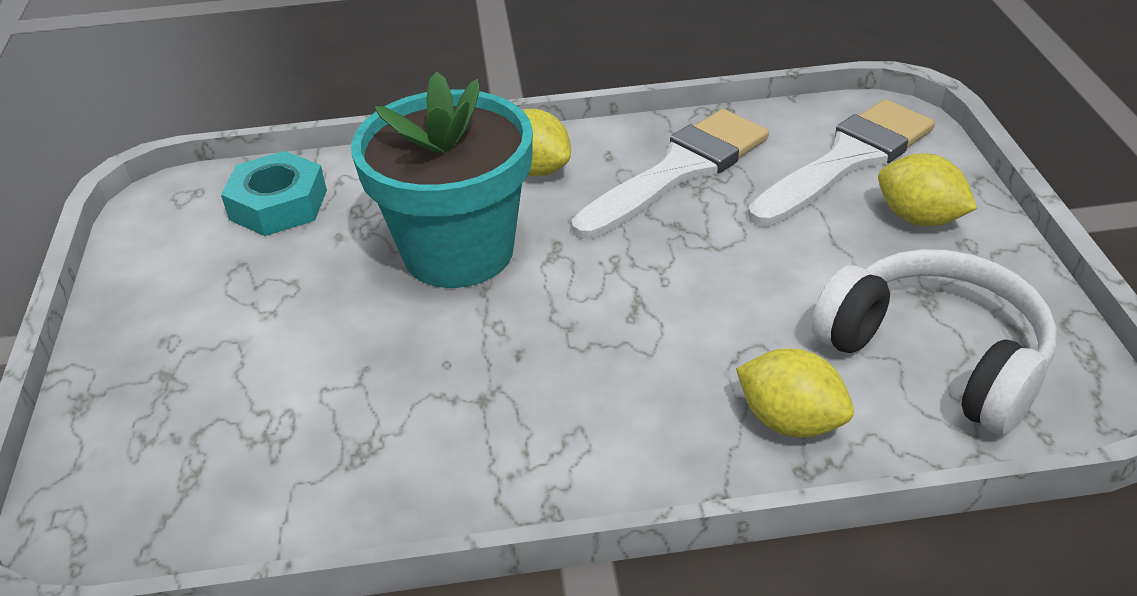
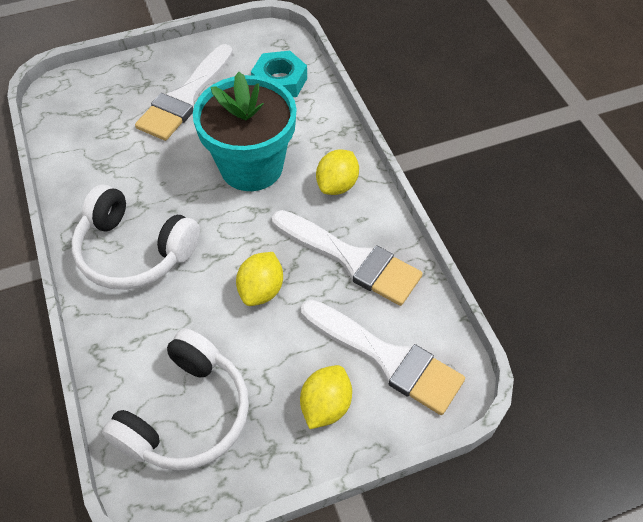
camera: 75 degrees right, 15 degrees up
(242, 321) = (185, 97): none -> white brush
(597, 408) = (134, 251): none -> white headphones
(790, 421) = (129, 339): yellow lemon -> yellow lemon (261, 290)

